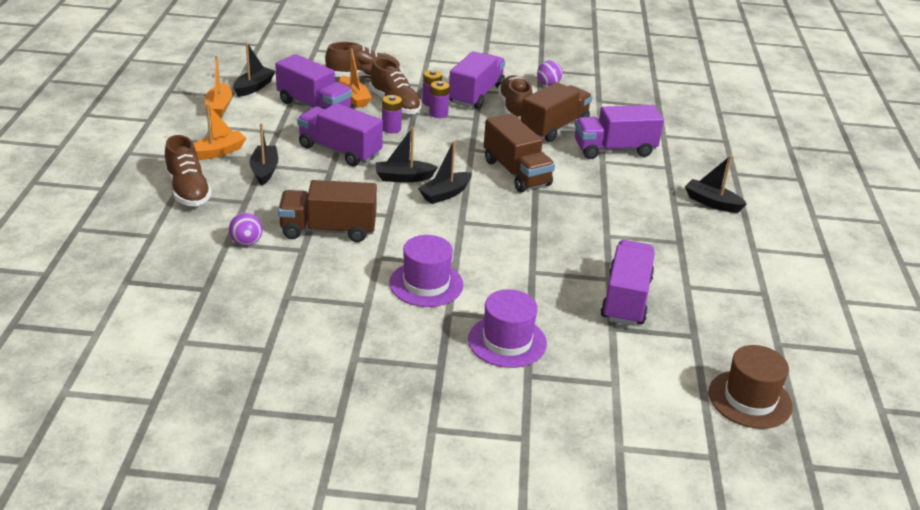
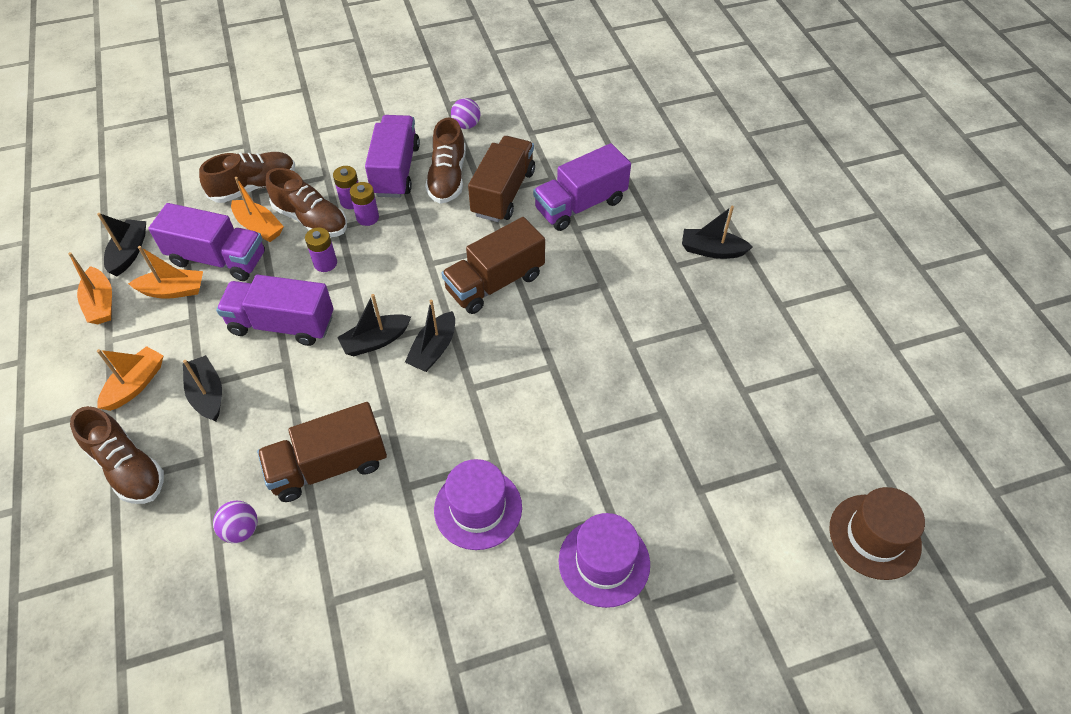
camera: 20 degrees left, 20 degrees up
(272, 114) = (173, 290): none -> orange boat
(514, 108) = (447, 178): brown shoe -> brown shoe turned 150 degrees counterclockwise
(516, 172) = (495, 283): brown truck -> brown truck turned 105 degrees clockwise
(626, 299) = (693, 438): purple truck -> none

